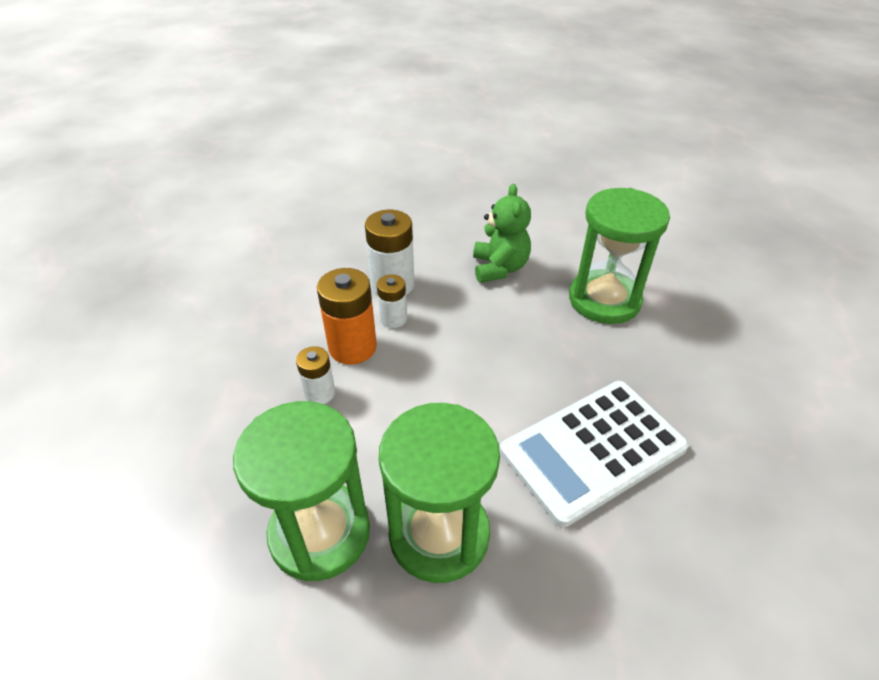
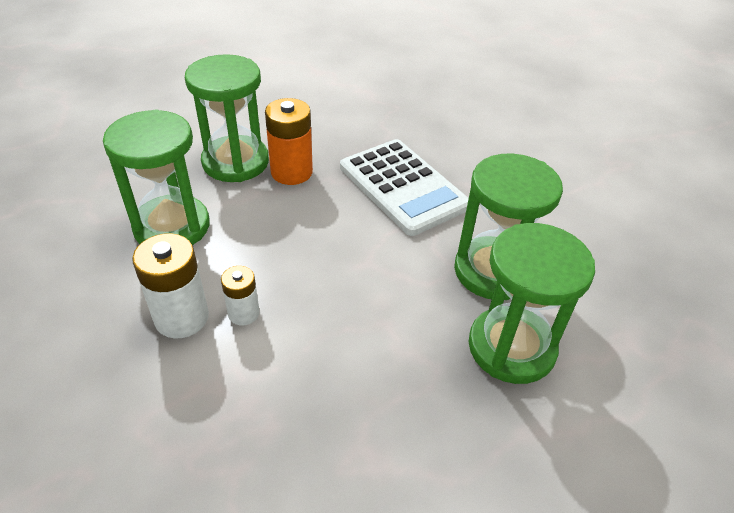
camera: 95 degrees left, 0 degrees up
(320, 393) = (356, 369): white battery -> none
(352, 347) = (287, 347): orange battery -> orange battery (291, 172)
(499, 268) = (172, 226): green teddy bear -> green hourglass

